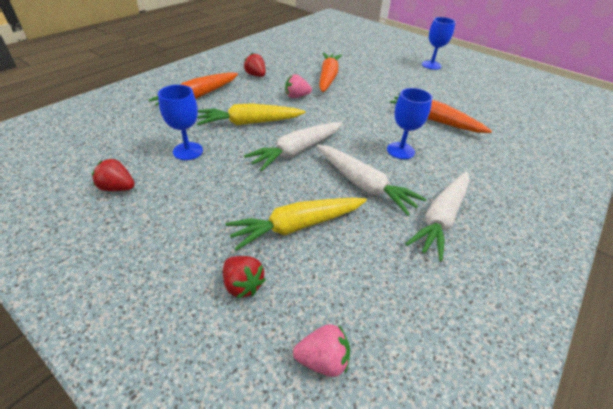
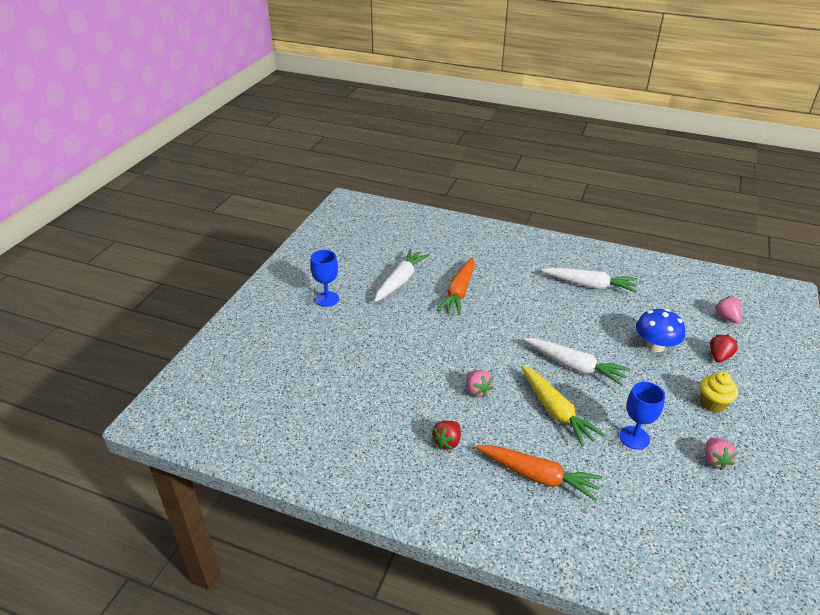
camera: 105 degrees left, 5 degrees down
(117, 188) = (715, 460): red strawberry -> pink strawberry
(177, 228) = (712, 403): none -> yellow cupcake
(297, 226) = (655, 346): yellow carrot -> blue mushroom
(328, 77) = (413, 375): orange carrot -> none
(363, 185) = (585, 322): white carrot -> white carrot (400, 281)
(400, 151) = (524, 308): blue goblet -> none

